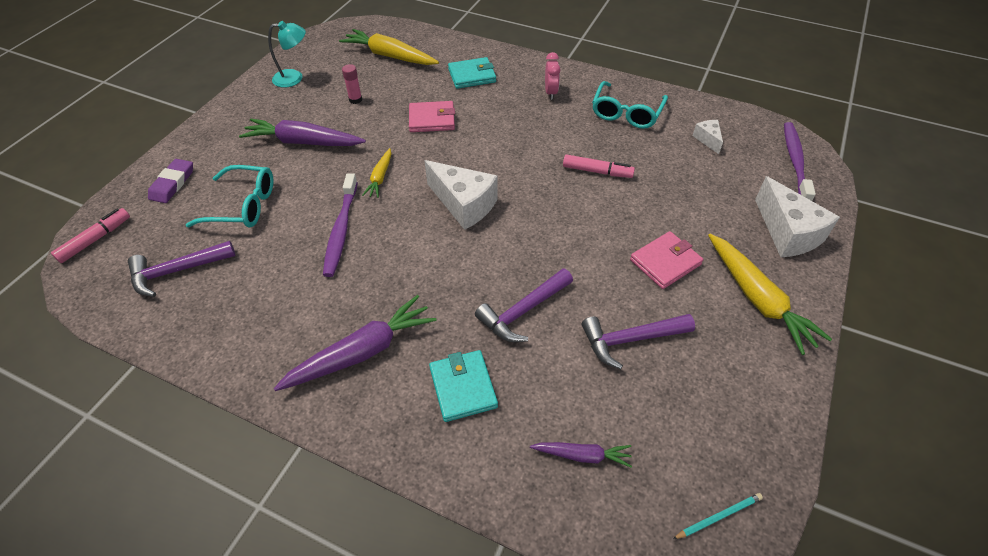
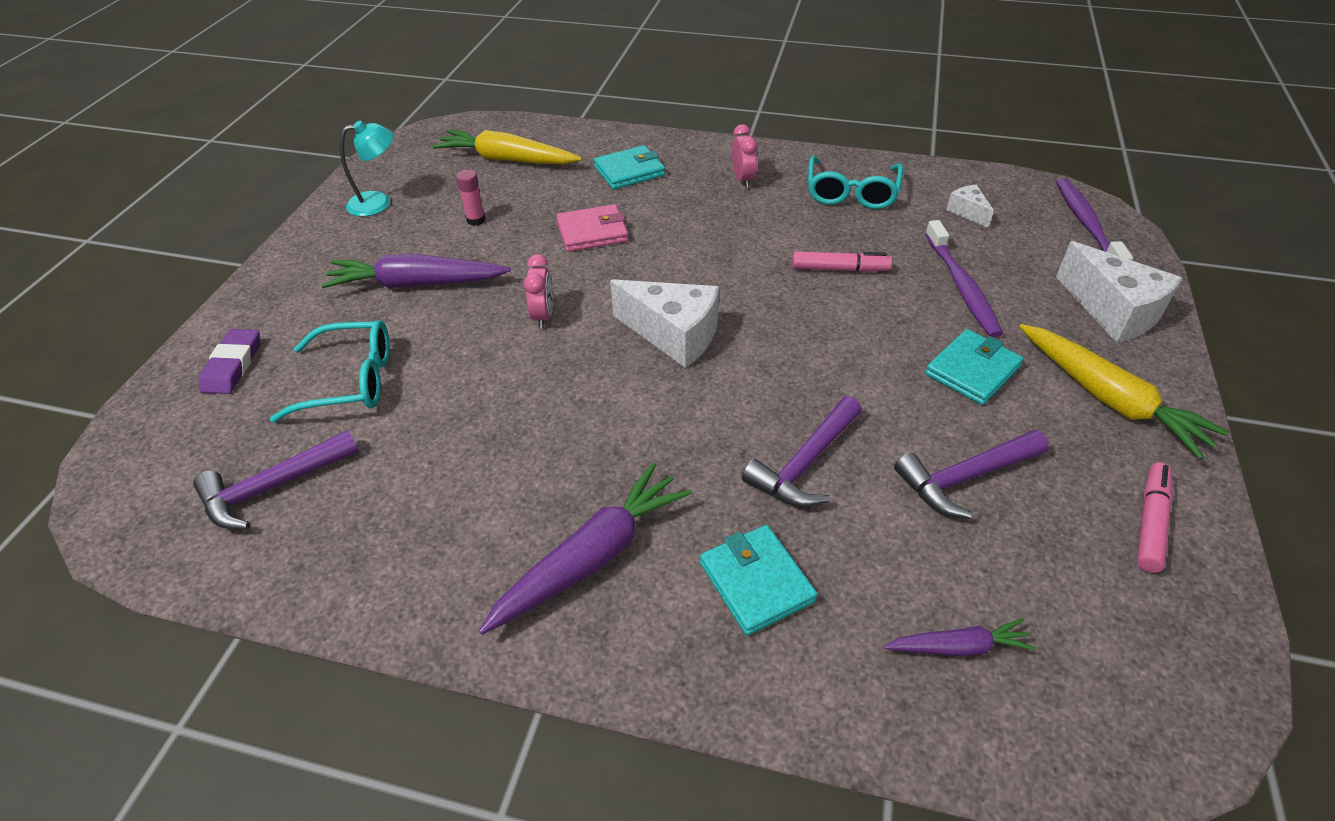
camera: 10 degrees left, 5 degrees down
(95, 239) = (129, 461): pink marker -> pink marker (1150, 522)
(341, 230) = (508, 394): purple toothbrush -> purple toothbrush (961, 286)
(380, 178) = (543, 316): yellow carrot -> pink clock
(665, 262) = (972, 370): pink wallet -> turquoise wallet
(718, 516) = (1175, 696): turquoise pencil -> none

